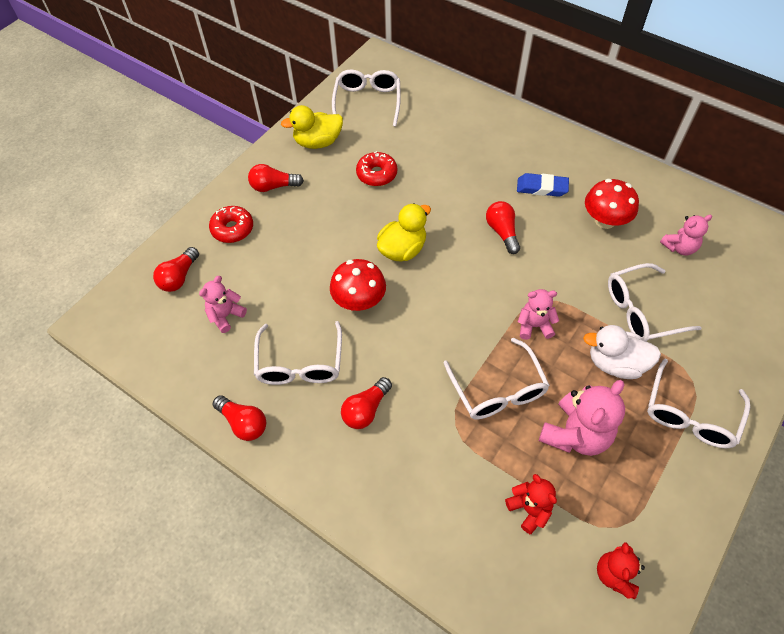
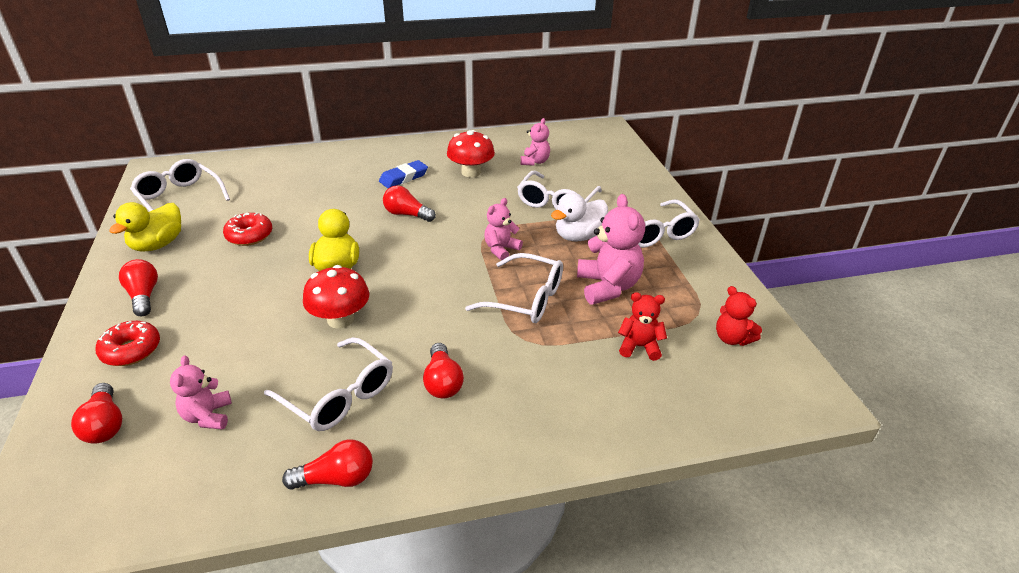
camera: 50 degrees left, 20 degrees down
(273, 186) = (144, 296): red light bulb -> red light bulb turned 120 degrees clockwise

